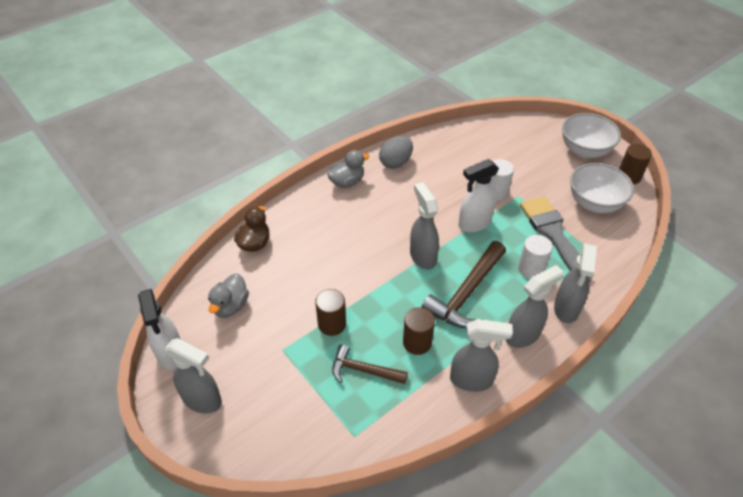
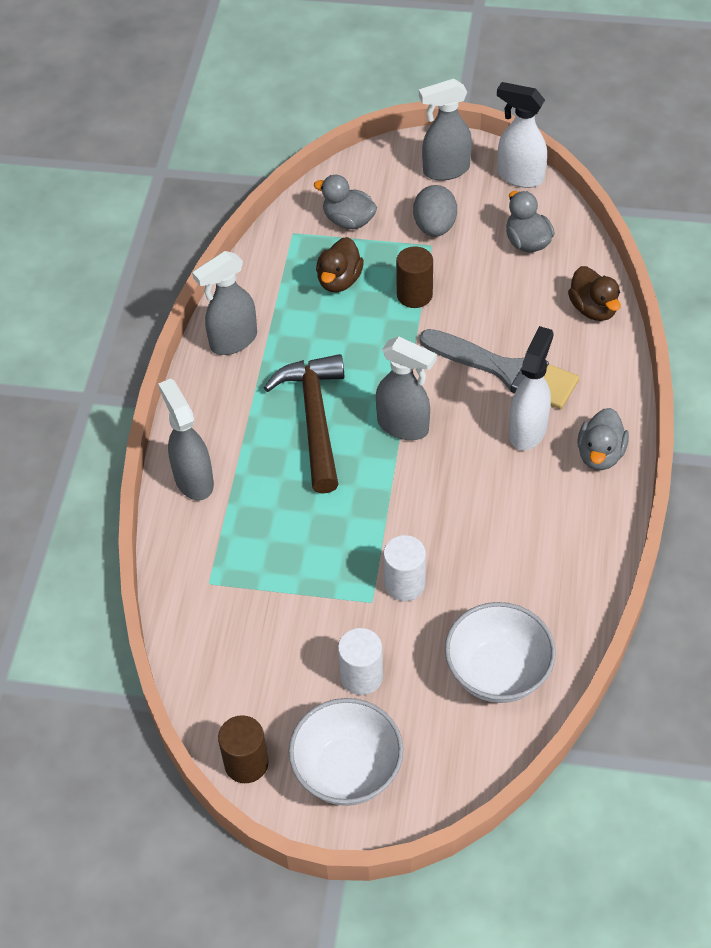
camera: 140 degrees right, 5 degrees up
(308, 413) = (348, 221): none -> grey duck
(364, 370) = (339, 280): brown hammer -> brown duck
(395, 163) = (579, 531): grey egg -> grey egg (434, 227)
(417, 342) = (316, 336): brown cylinder -> none
(474, 224) = (387, 512): white spray bottle -> white spray bottle (528, 430)
(523, 335) = (218, 418): grey spray bottle -> none
(531, 269) = (269, 501): white cylinder -> white cylinder (361, 676)
(553, 234) = (279, 571): grey brush -> grey brush (506, 371)
(594, 203) = (262, 667): white bowl -> white bowl (497, 673)

